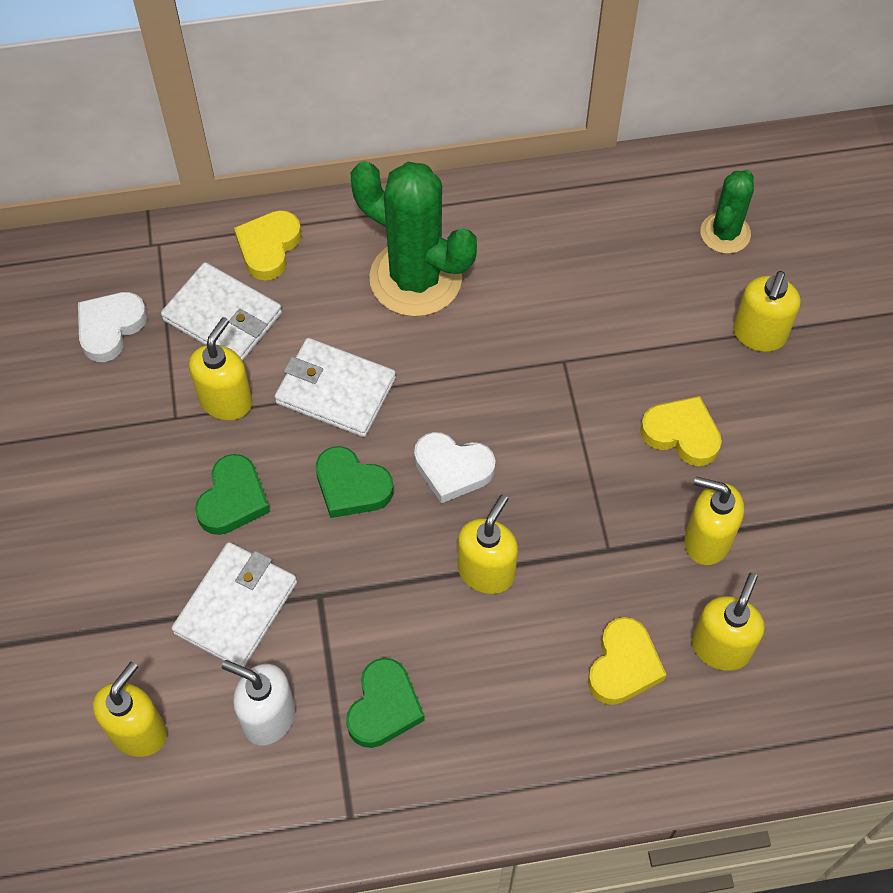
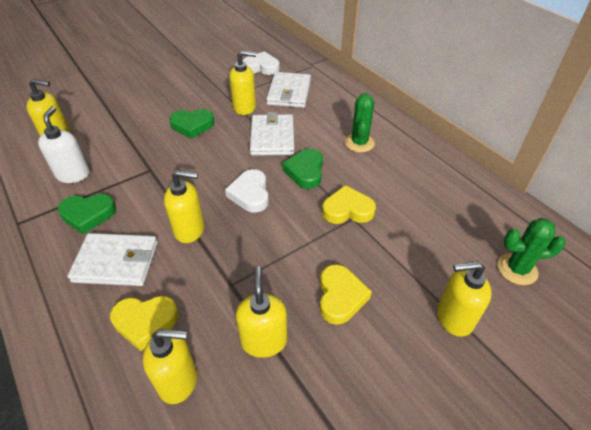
camera: 65 degrees right, 15 degrees down
(236, 607) = (133, 145): white wallet -> white wallet (116, 262)
(268, 247) = (337, 93): yellow heart -> yellow heart (347, 210)
(351, 486) = (219, 160): green heart -> green heart (305, 171)
(415, 278) = (359, 143): green cactus -> green cactus, size x0.55

